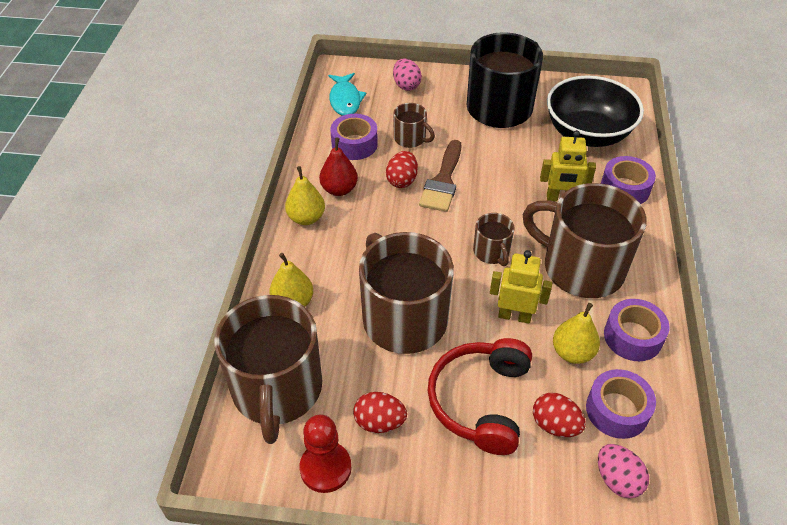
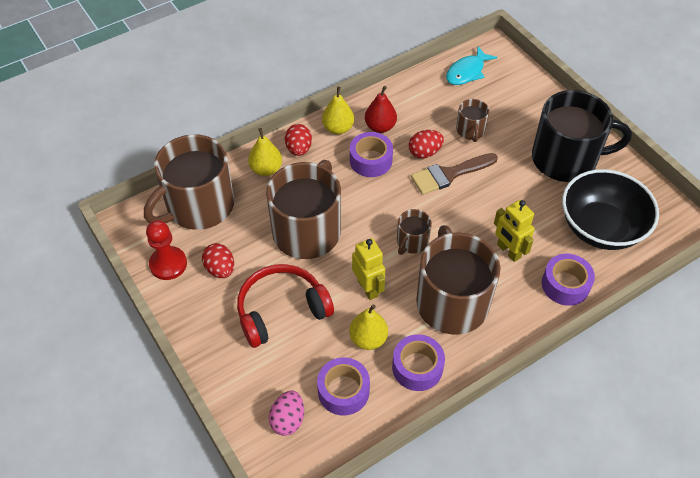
camera: 50 degrees right, 5 degrees up
(354, 144) = (430, 106): purple tape -> purple tape (370, 160)
(406, 85) = (522, 93): pink egg -> none
(555, 425) = (299, 362): red egg -> red egg (299, 149)

